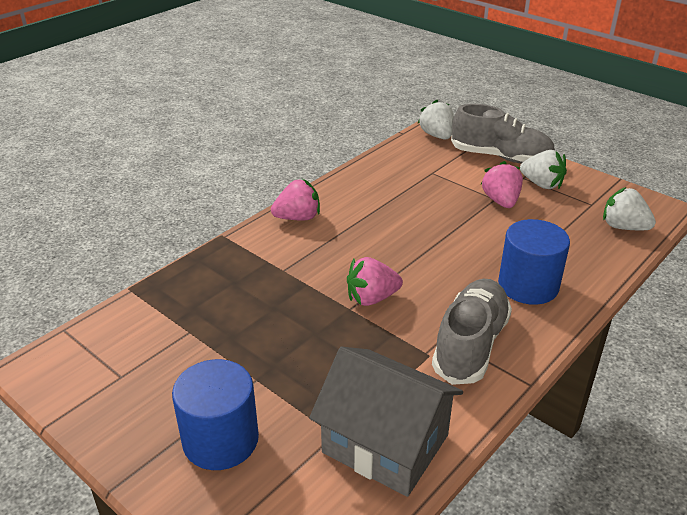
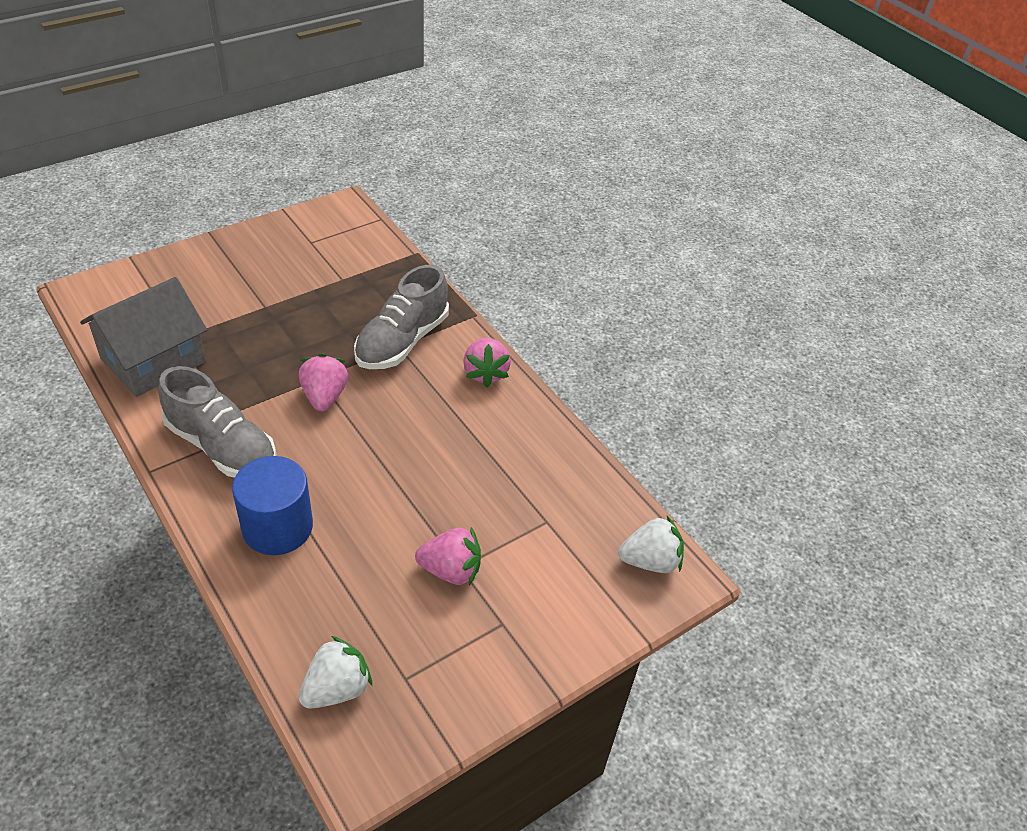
camera: 100 degrees right, 10 degrees up
(220, 440) = (216, 280): blue cylinder -> none
(500, 157) = (566, 618): grey shoe -> grey shoe (402, 341)
(541, 184) = (476, 638): white strawberry -> none

